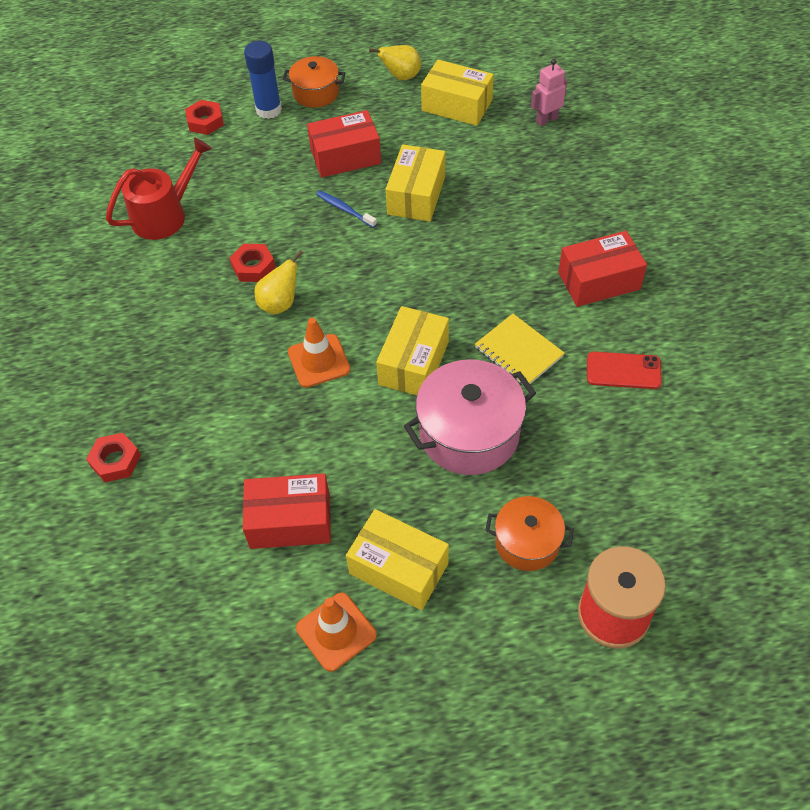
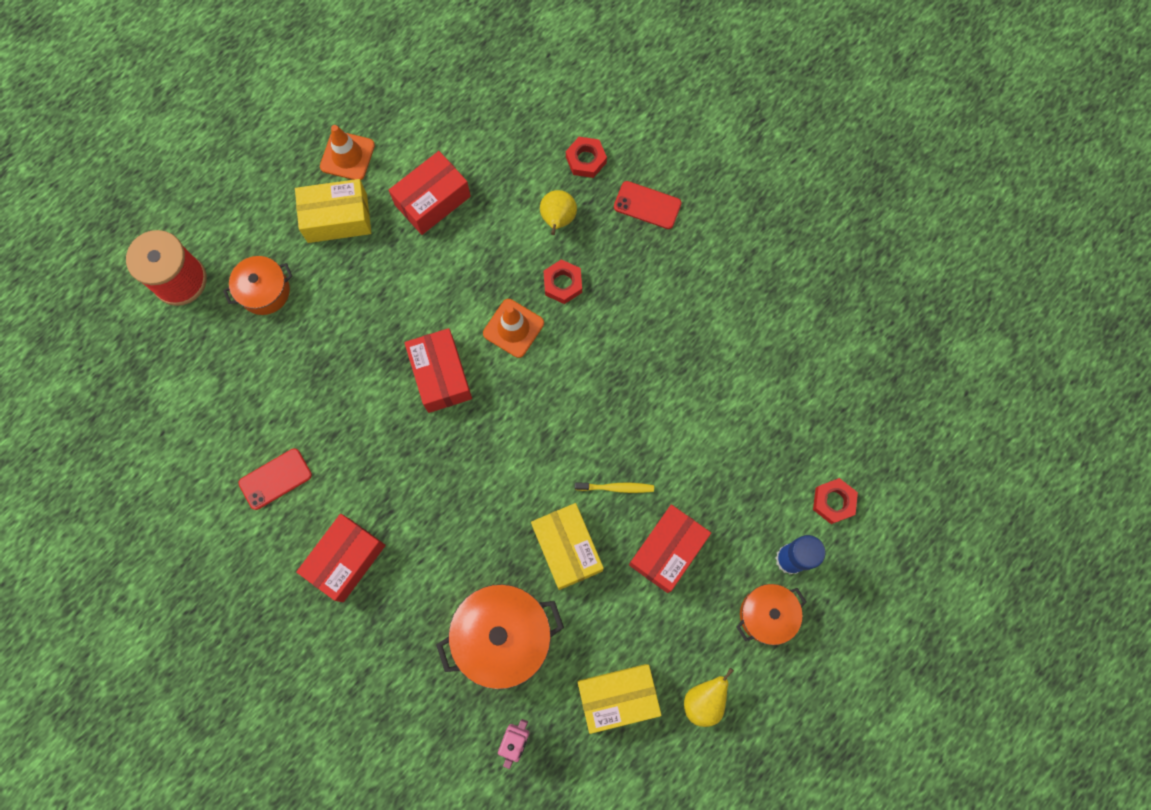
camera: 140 degrees right, 20 degrees up
(108, 385) = (647, 205): none -> red phone
(164, 215) = (761, 374): red watering can -> none
(253, 267) = (639, 375): red nut -> red nut (562, 284)
(280, 304) = (586, 356): yellow pear -> yellow pear (558, 220)
(344, 209) = (616, 487): blue toothbrush -> yellow toothbrush
(413, 363) = (441, 375): yellow box -> red box
(469, 433) = (357, 345): pink pot -> none
(509, 173) = (503, 636): none -> orange pot
(518, 352) = (367, 441): yellow notebook -> none

